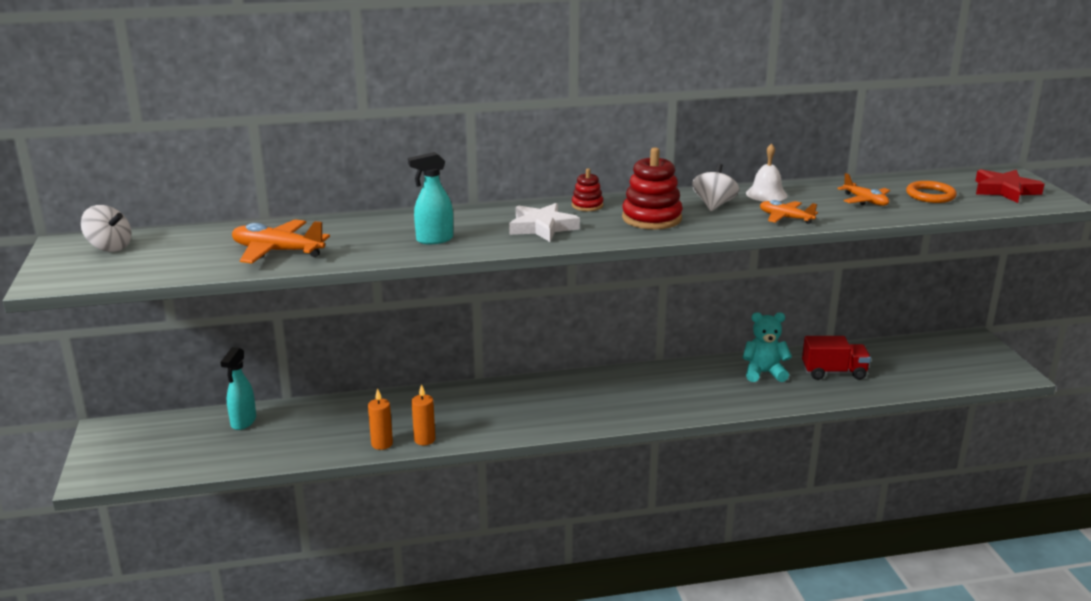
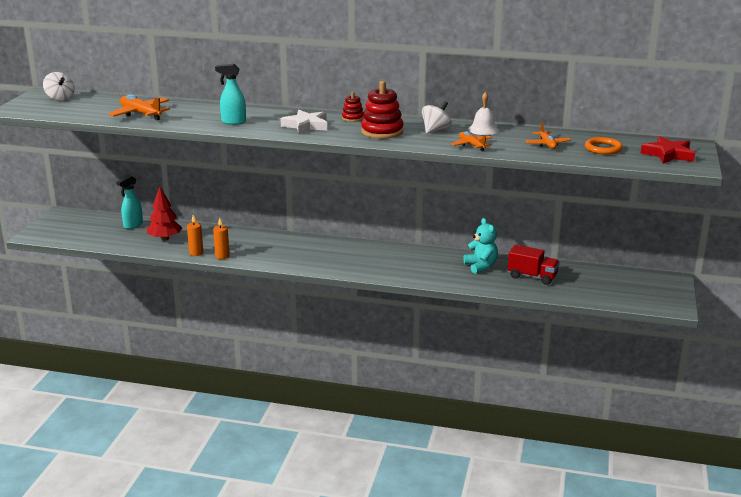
camera: 25 degrees right, 0 degrees up
(313, 432) = (165, 239): none -> red tree
(764, 373) = (481, 266): turquoise teddy bear -> turquoise teddy bear turned 45 degrees clockwise

